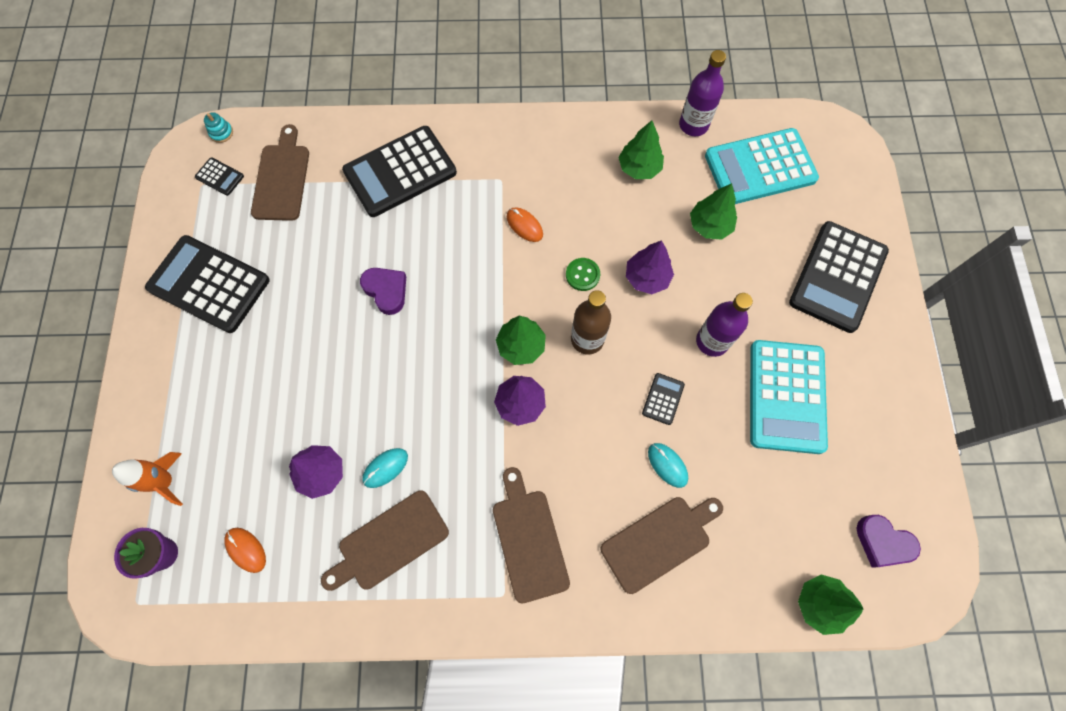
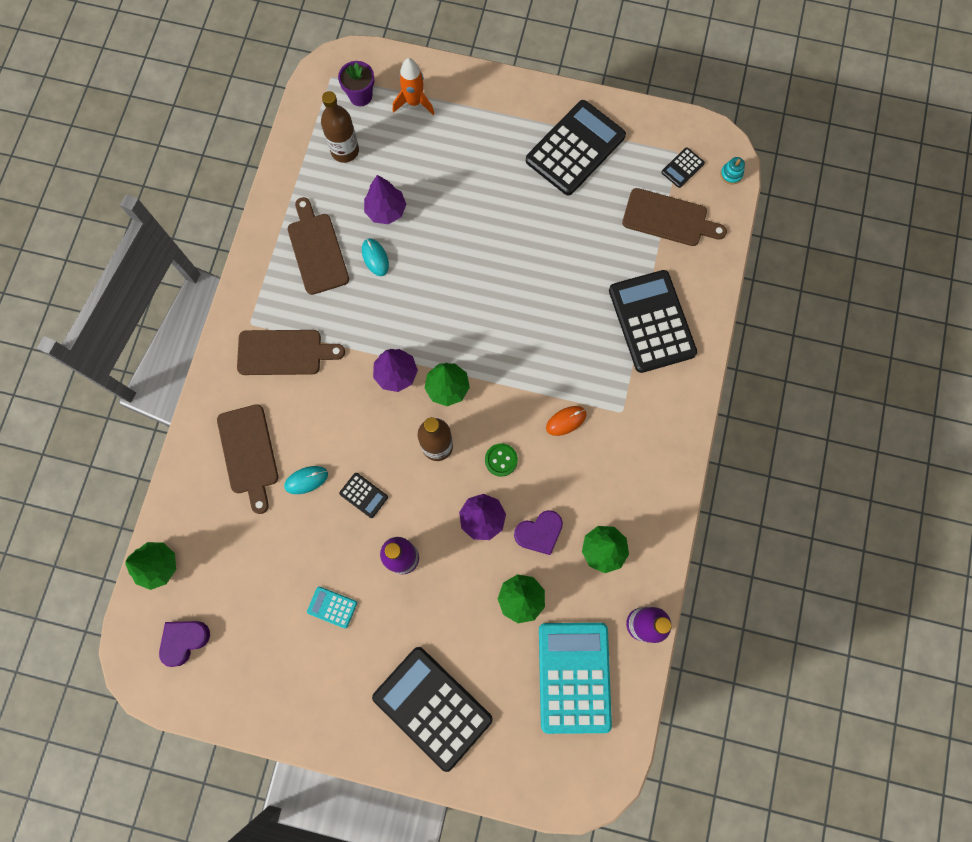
camera: 105 degrees right, 5 degrees up
(246, 550) = (345, 151): orange mouse -> brown bottle
(386, 291) = (531, 287): purple heart -> purple heart (539, 533)
(786, 396) = (332, 607): turquoise calculator -> turquoise calculator, size x0.42

